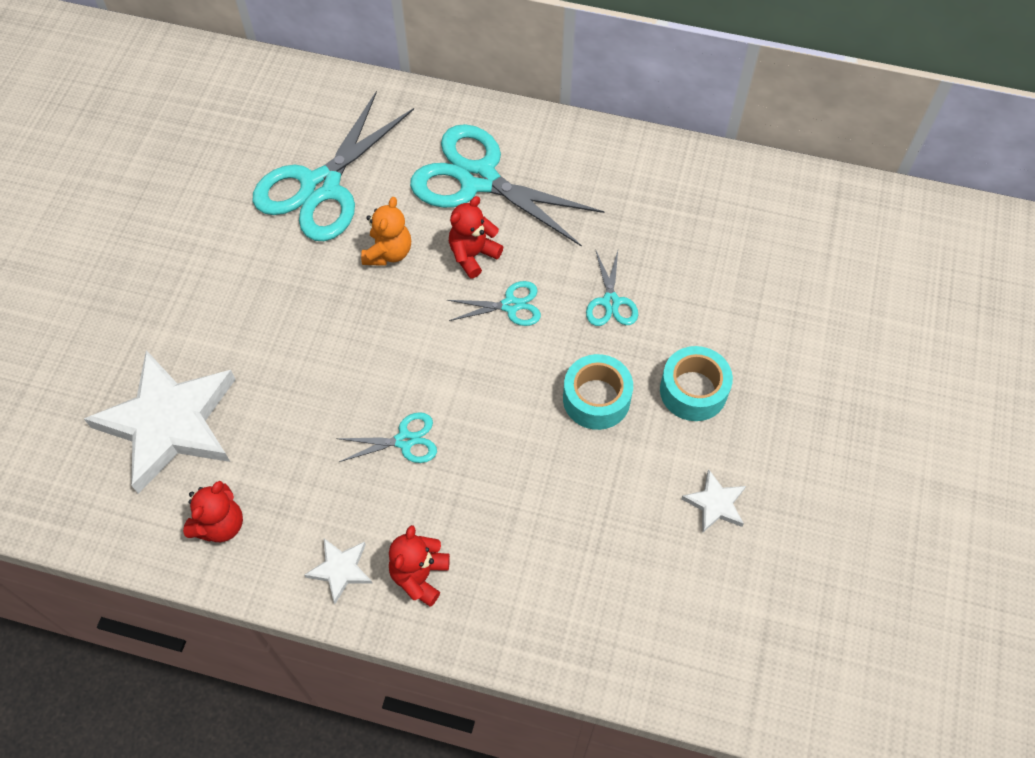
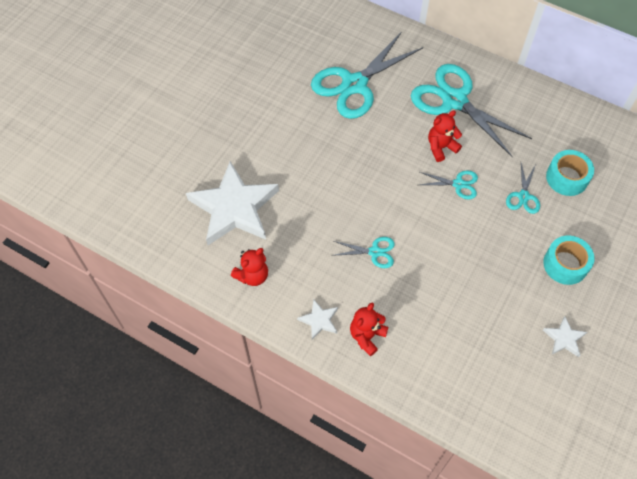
camera: 15 degrees right, 0 degrees up
(388, 253) = (388, 134): orange teddy bear -> none
(596, 399) = (501, 255): turquoise tape -> turquoise tape (567, 178)

